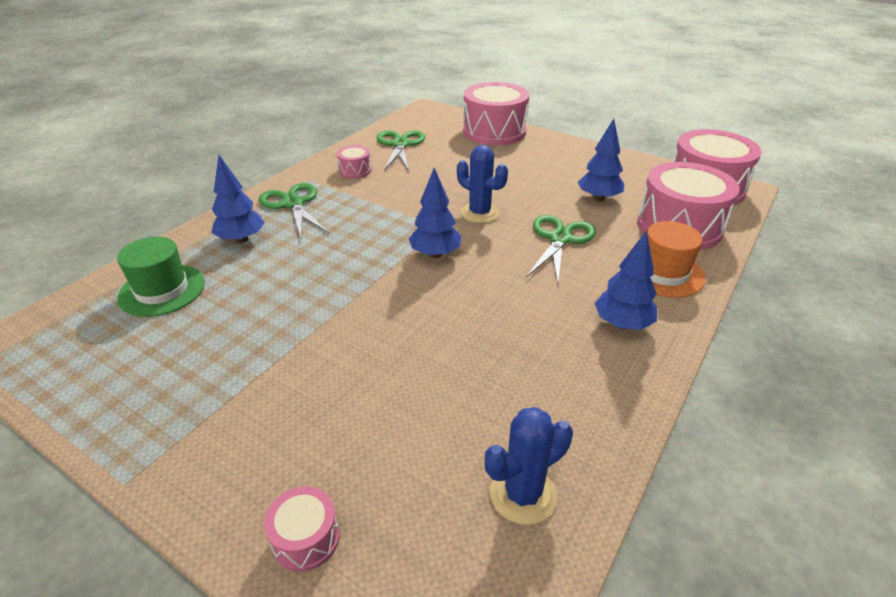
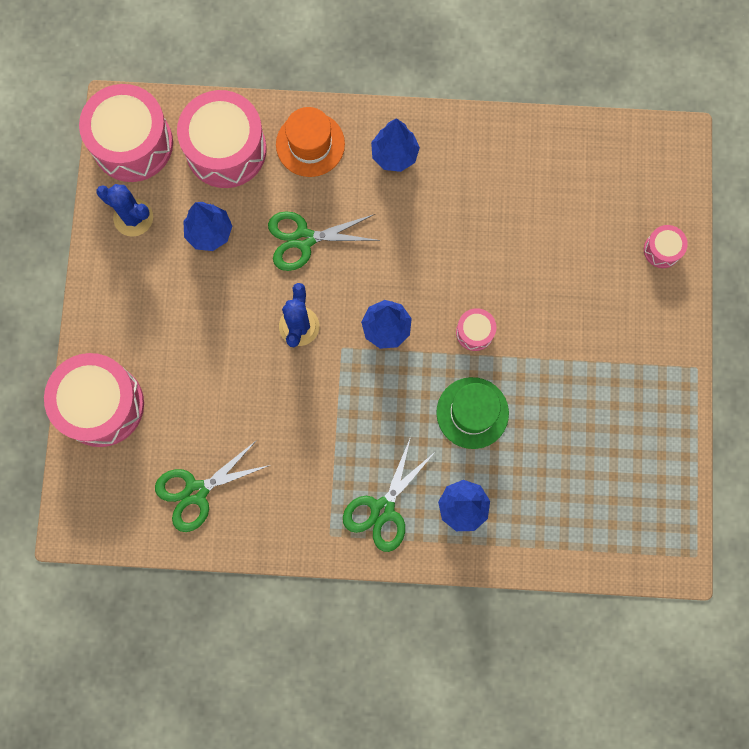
camera: 120 degrees left, 40 degrees up
(162, 290) = (559, 508): green hat -> green hat (472, 413)
(355, 170) = (284, 498): pink drum -> pink drum (474, 332)
(523, 494) = (572, 160): blue cactus -> blue cactus (133, 217)

